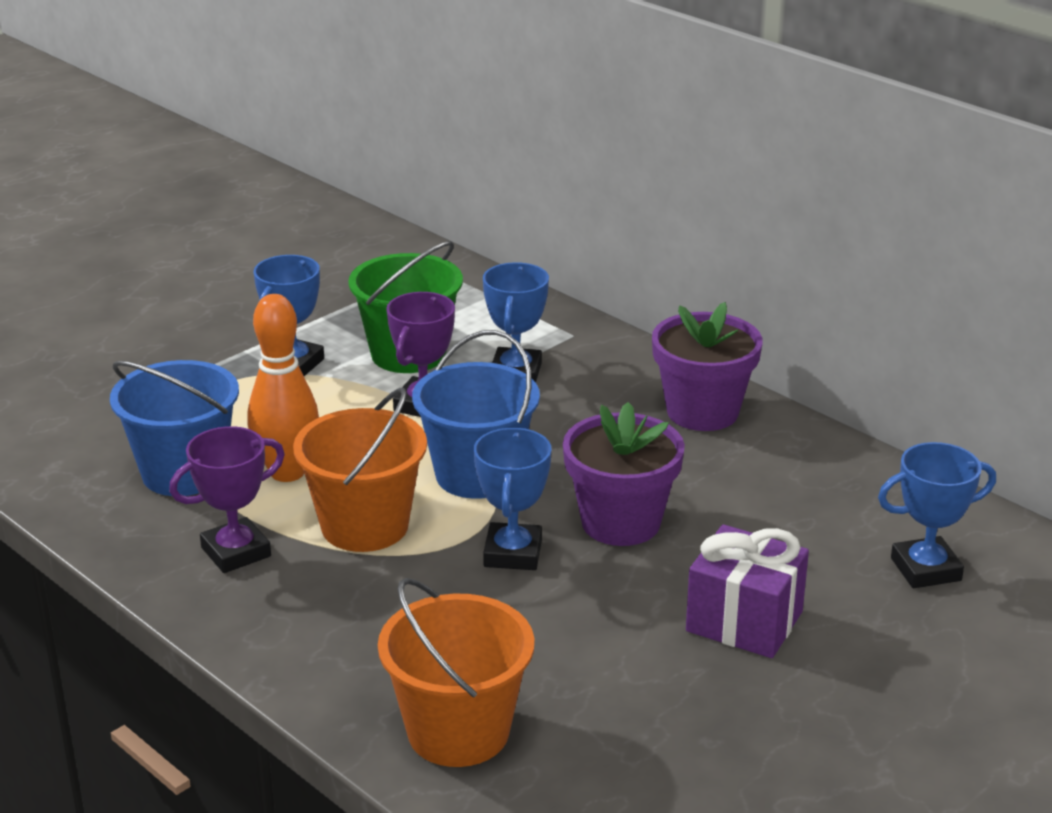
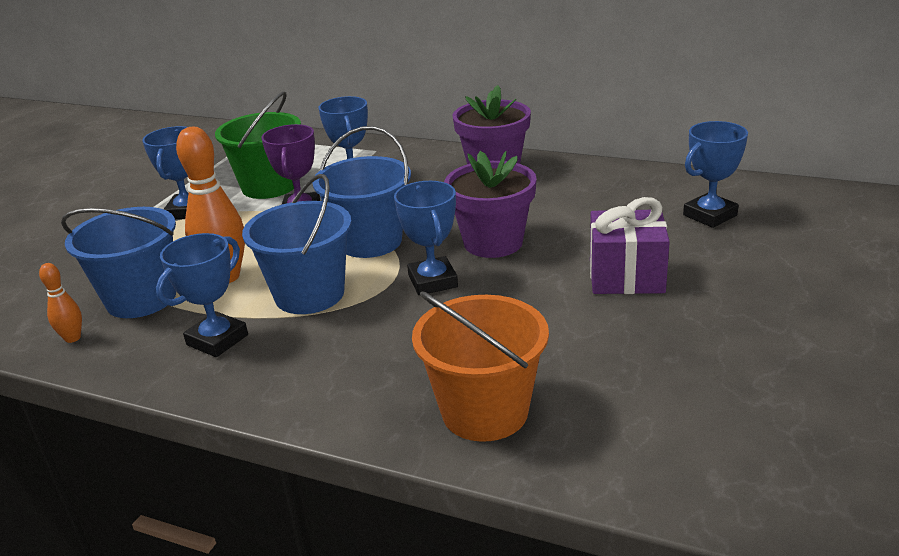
camera: 20 degrees left, 0 degrees up
(92, 501) = (72, 338): none -> orange bowling pin
(236, 552) = (217, 340): purple trophy -> blue trophy
(364, 526) = (309, 294): orange bucket -> blue bucket

